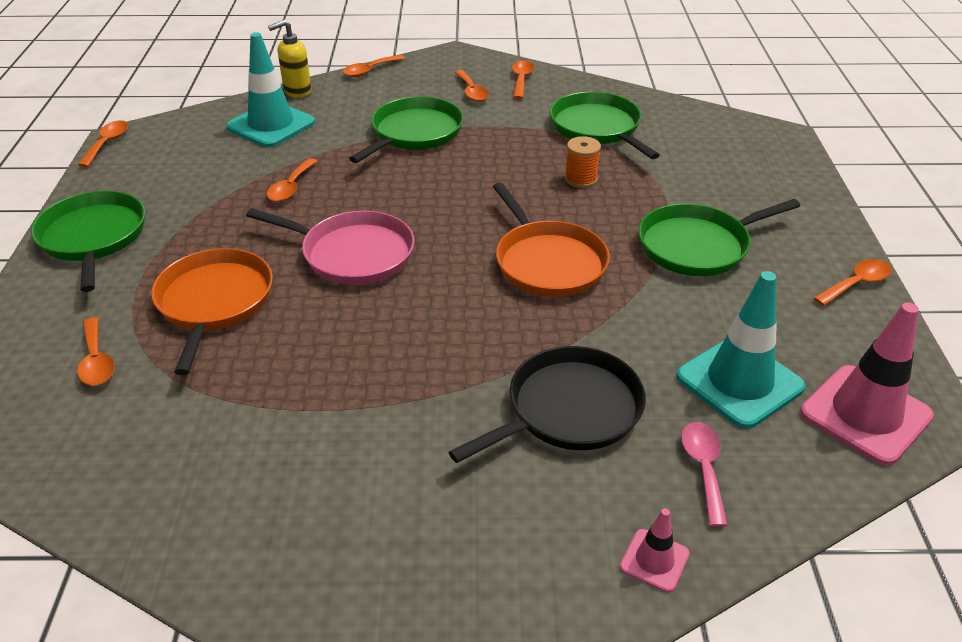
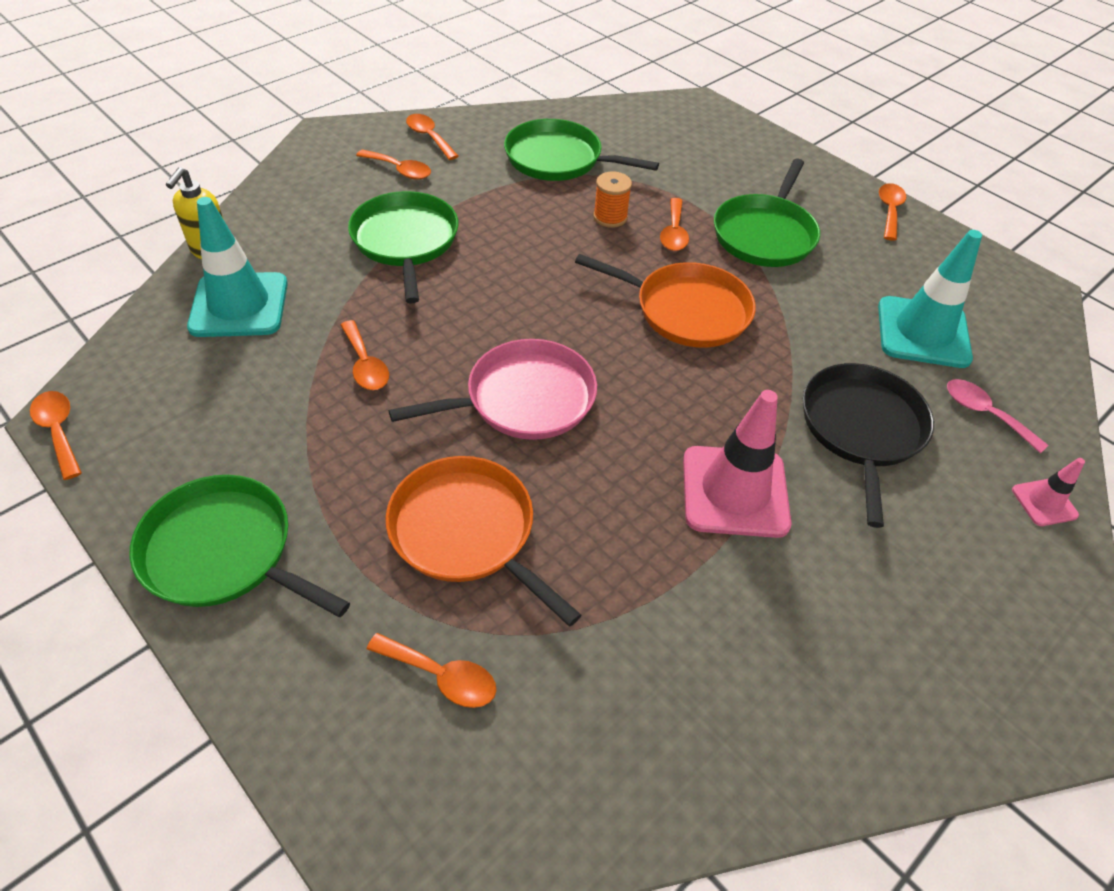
camera: 45 degrees left, 10 degrees up
(369, 70) = (260, 190): orange spoon -> orange spoon (674, 233)
(865, 414) = (1008, 310): pink traffic cone -> pink traffic cone (735, 491)

